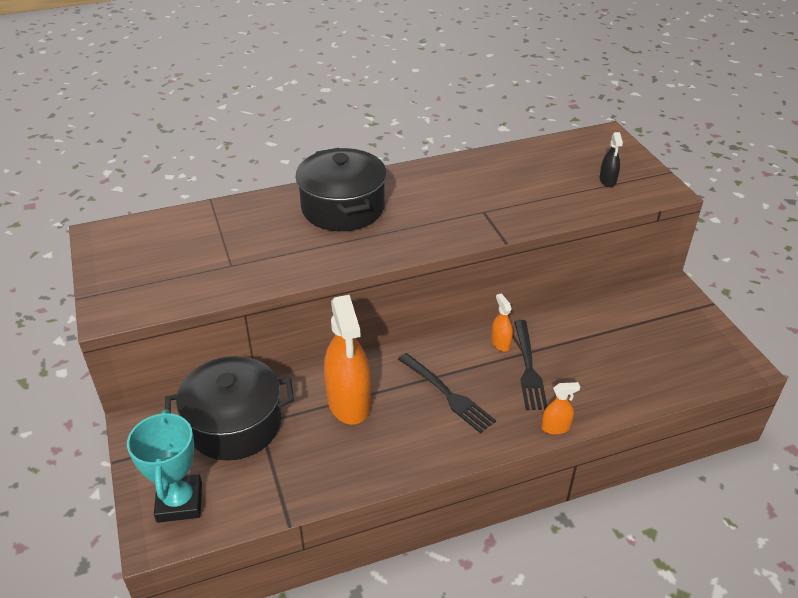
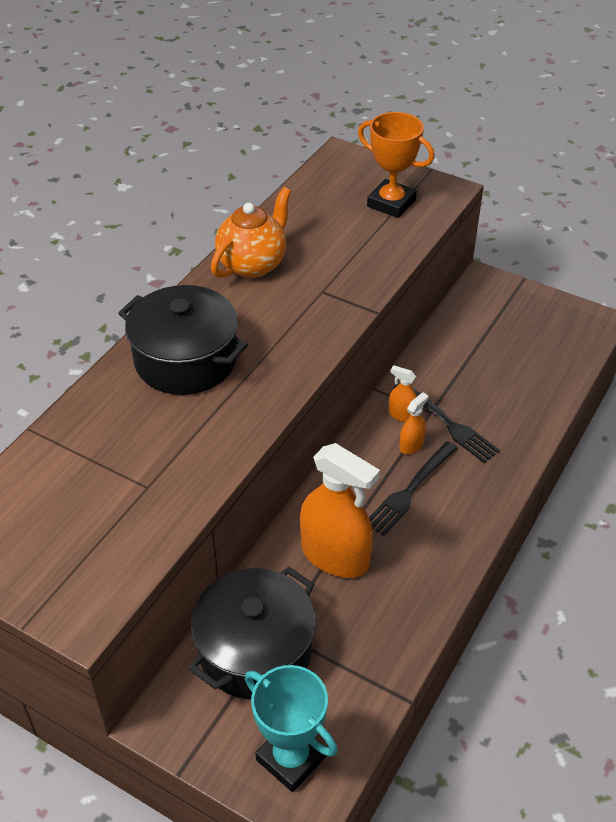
camera: 40 degrees left, 5 degrees up
(448, 394) = (410, 491): black fork -> black fork turned 120 degrees clockwise
(457, 174) = (253, 264): none -> orange teapot
(555, 427) = (520, 463): orange spray bottle -> orange spray bottle (411, 445)
(607, 180) = (391, 203): black spray bottle -> orange trophy

